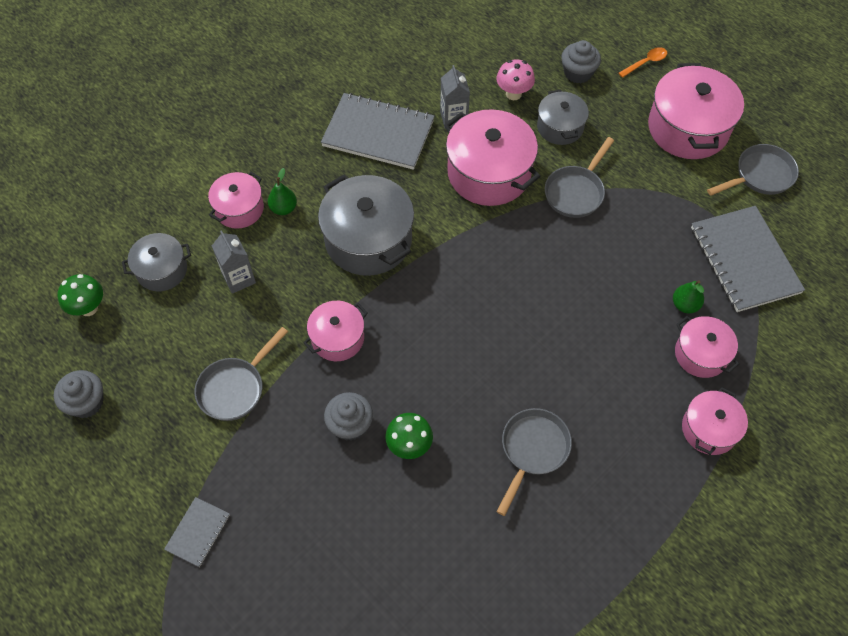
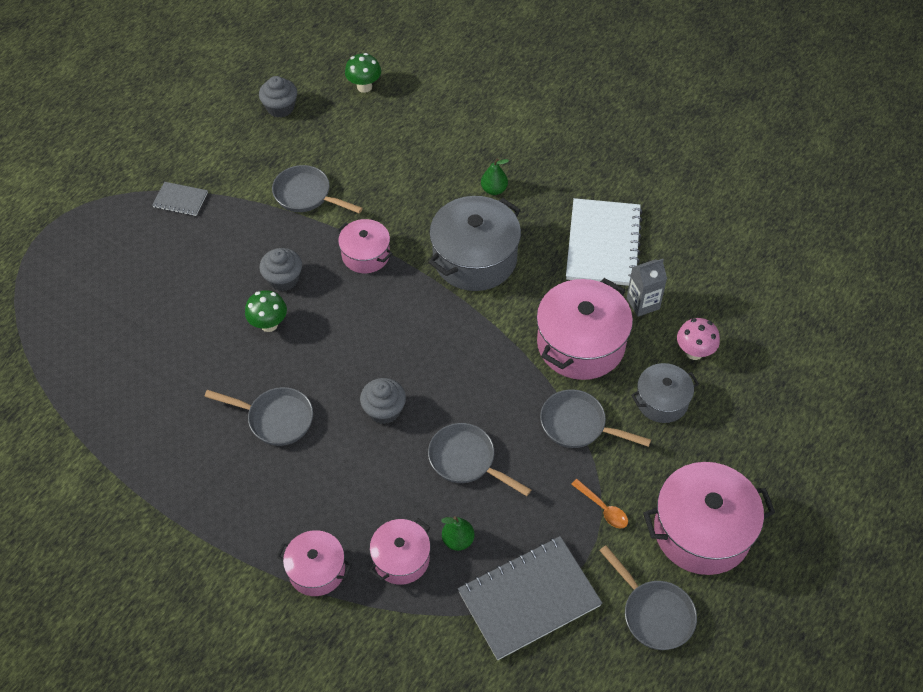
camera: 80 degrees right, 5 degrees down
(162, 270) = (410, 122): grey pot -> none
(239, 209) = (485, 158): pink pot -> none
(239, 278) = (412, 174): grey carton -> none
(378, 133) = (603, 244): grey notebook -> white notebook
(578, 73) = (747, 410): grey cupcake -> grey cupcake (384, 410)
(602, 285) = (466, 460): none -> grey pan
(645, 62) = (789, 479): orange spoon -> orange spoon (603, 508)

